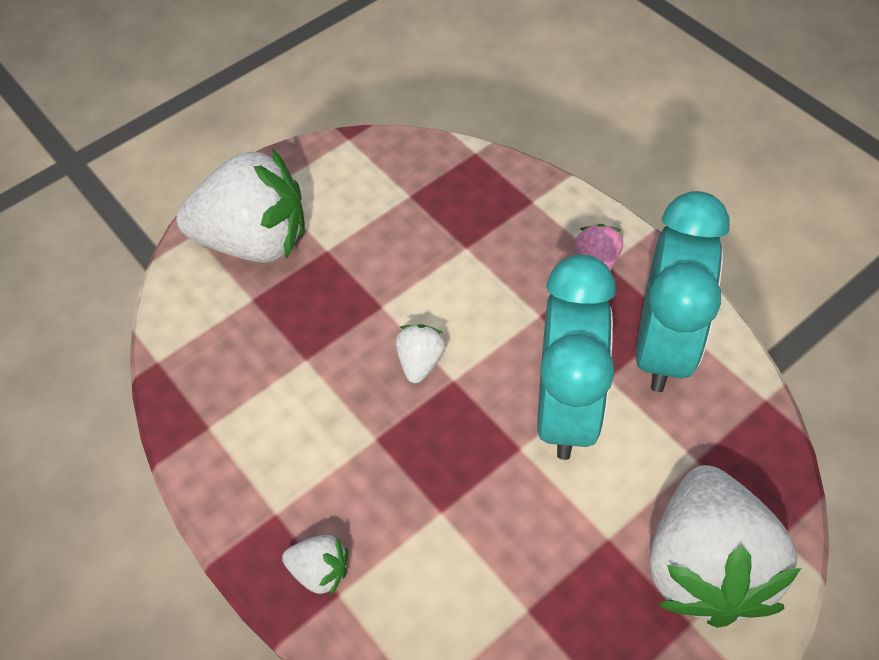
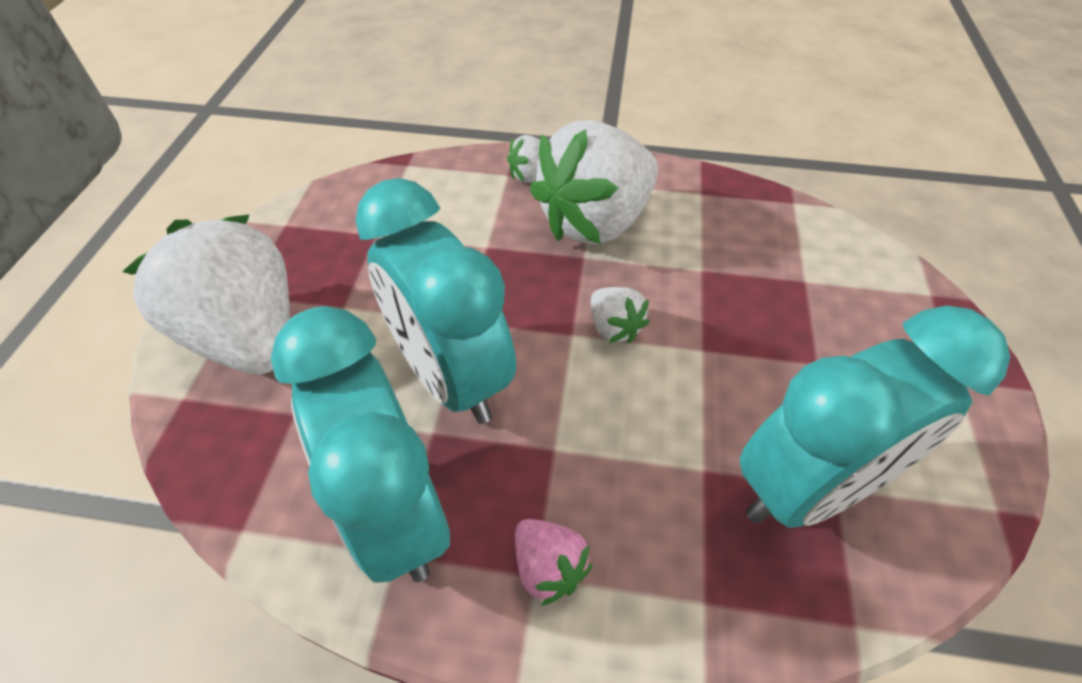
camera: 135 degrees right, 5 degrees down
(255, 241) = (881, 324): white strawberry -> white strawberry (595, 222)
(424, 204) = (808, 488): none -> turquoise clock

